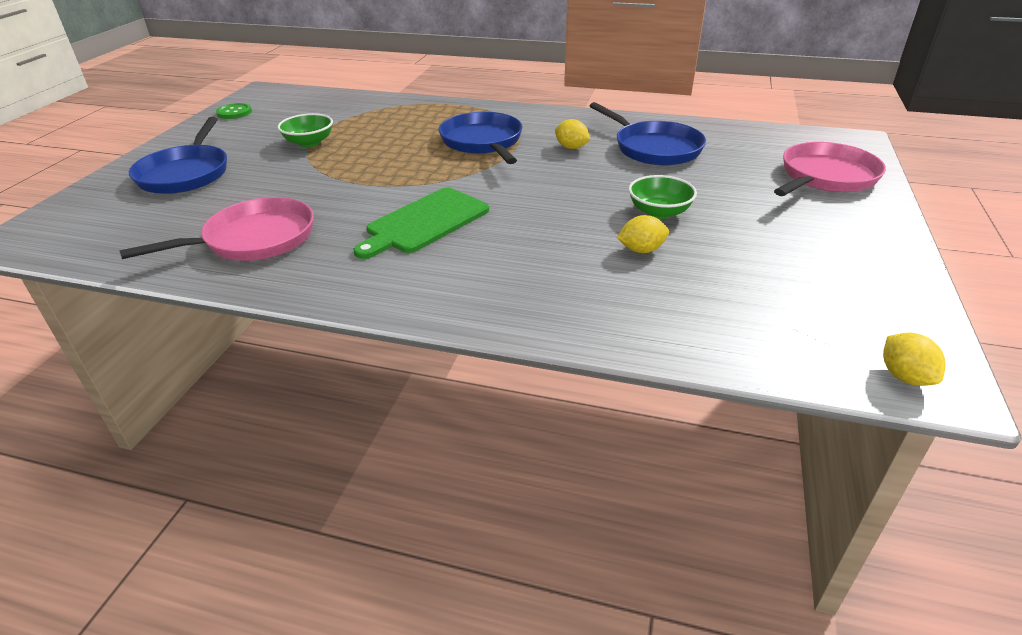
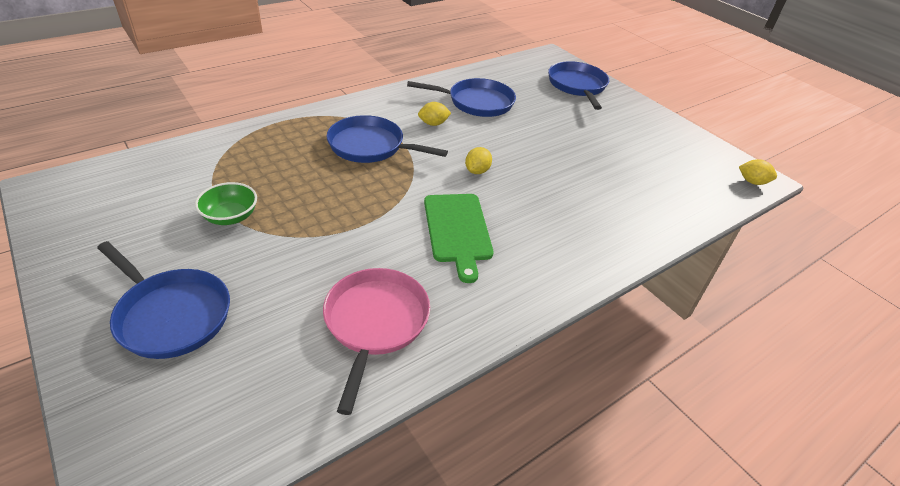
camera: 55 degrees left, 5 degrees up
(234, 112) = (68, 226): green button -> none
(641, 250) = (587, 177): yellow lemon -> yellow lemon (477, 171)
(659, 212) = (553, 148): green bowl -> none
(825, 177) = (577, 86): pink pan -> blue pan

